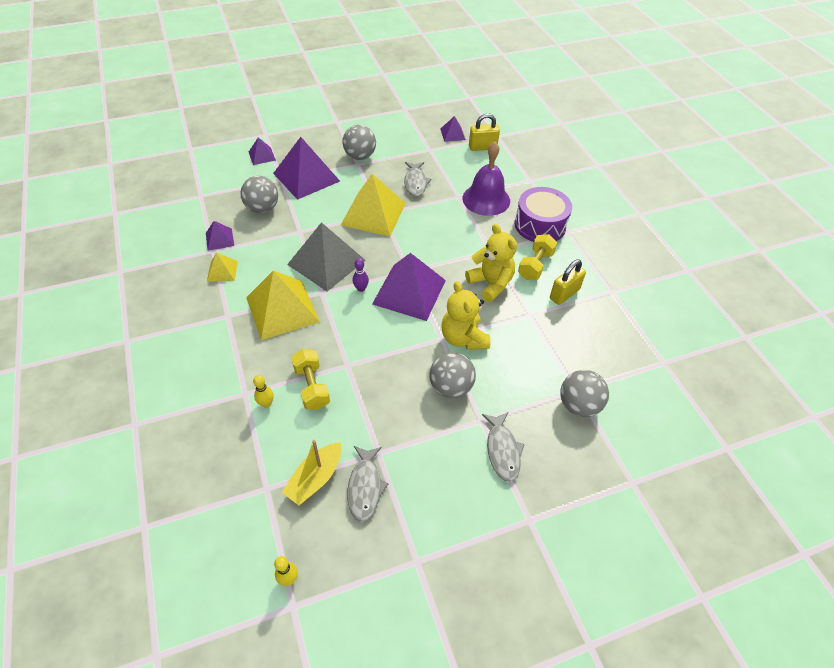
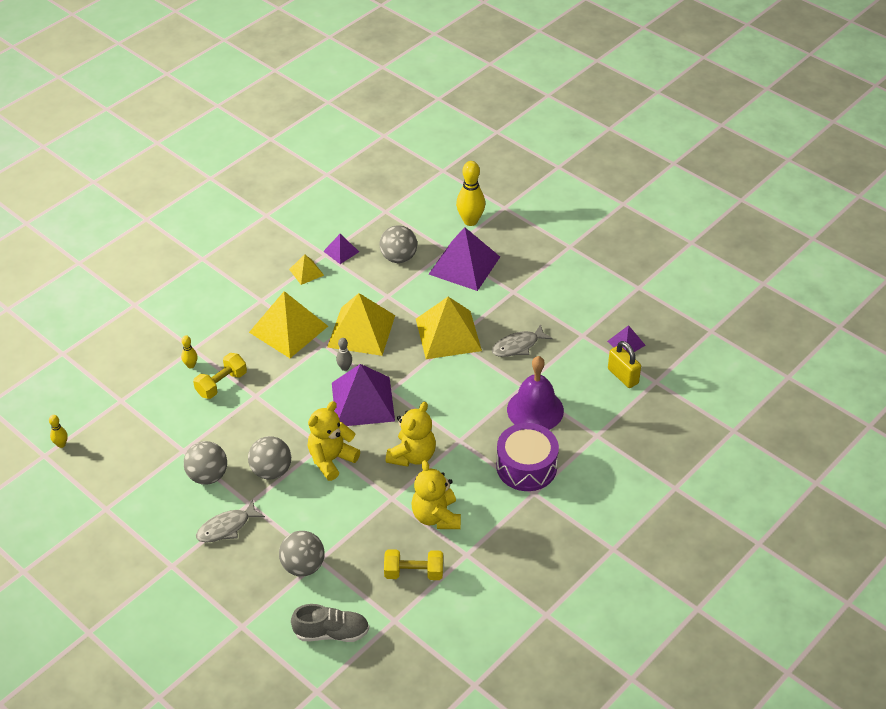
camera: 65 degrees right, 5 degrees down
(262, 156) = (470, 221): purple pyramid -> yellow bowling pin
(315, 478) = (142, 423): yellow boat -> none
(326, 262) = (361, 331): grey pyramid -> yellow pyramid
(360, 156) = (526, 288): grey ball -> grey ball (208, 476)
(361, 289) = (345, 368): purple bowling pin -> grey bowling pin
(365, 487) = (150, 455): grey fish -> none
(535, 265) = (462, 481): yellow dumbbell -> yellow dumbbell (414, 573)
(564, 294) = (436, 516): yellow padlock -> yellow teddy bear
(664, 412) = (331, 633): none -> grey shoe

